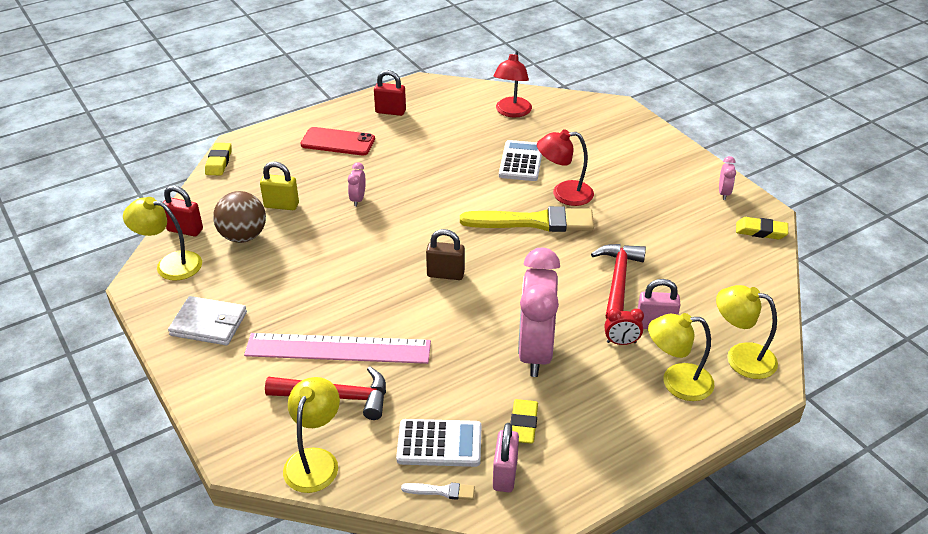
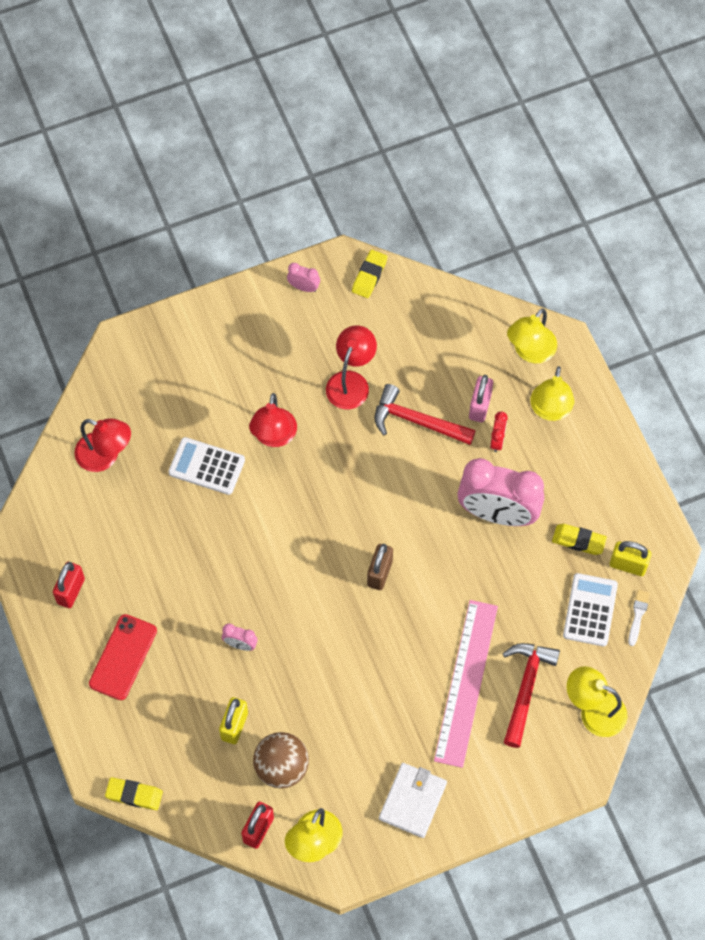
camera: 80 degrees left, 25 degrees up
(505, 474) = (628, 565): pink padlock -> yellow padlock
(533, 222) = (314, 476): yellow brush -> none
(640, 233) = (351, 382): none -> red lamp

